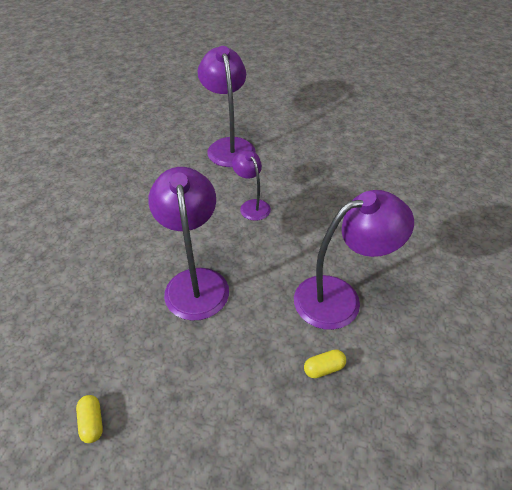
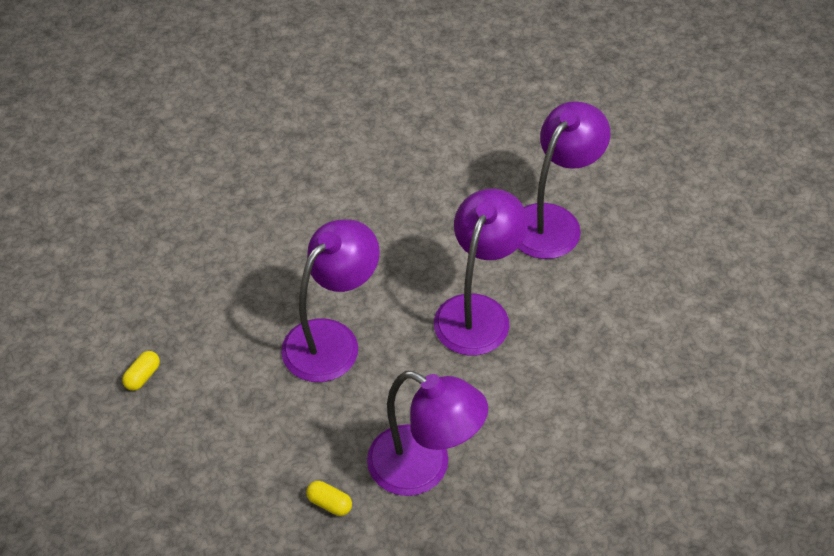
camera: 50 degrees right, 5 degrees up
(252, 205) = (477, 311): purple lamp -> purple lamp, size x1.79

